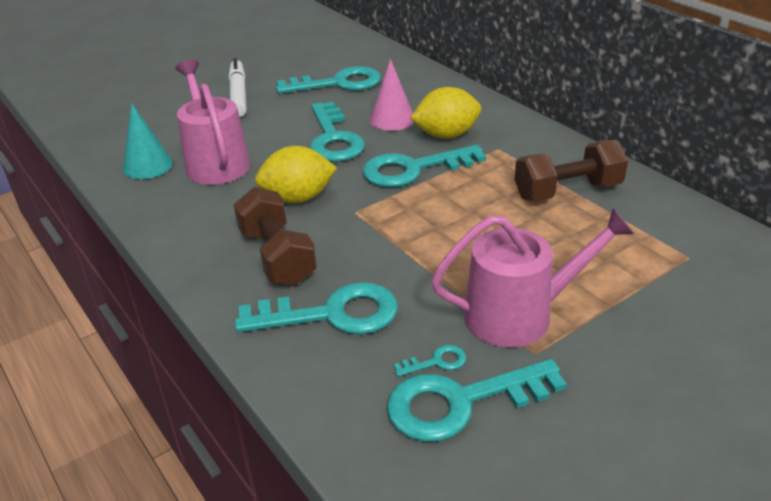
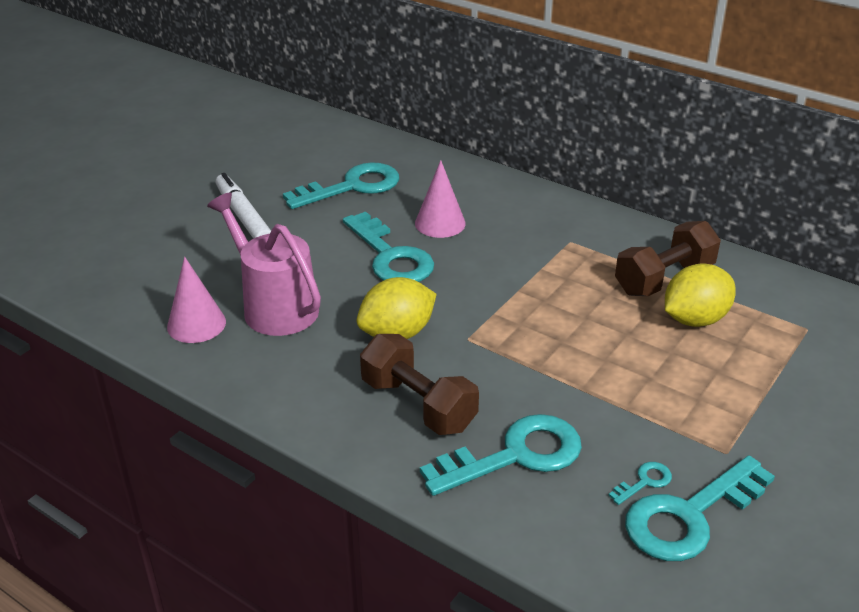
camera: 20 degrees left, 0 degrees up
(148, 166) = (196, 324): turquoise cone -> pink cone
(413, 169) = (498, 279): turquoise key -> none
(446, 135) = (509, 234): yellow lemon -> yellow lemon (694, 319)
(519, 315) = (691, 418): pink watering can -> none

